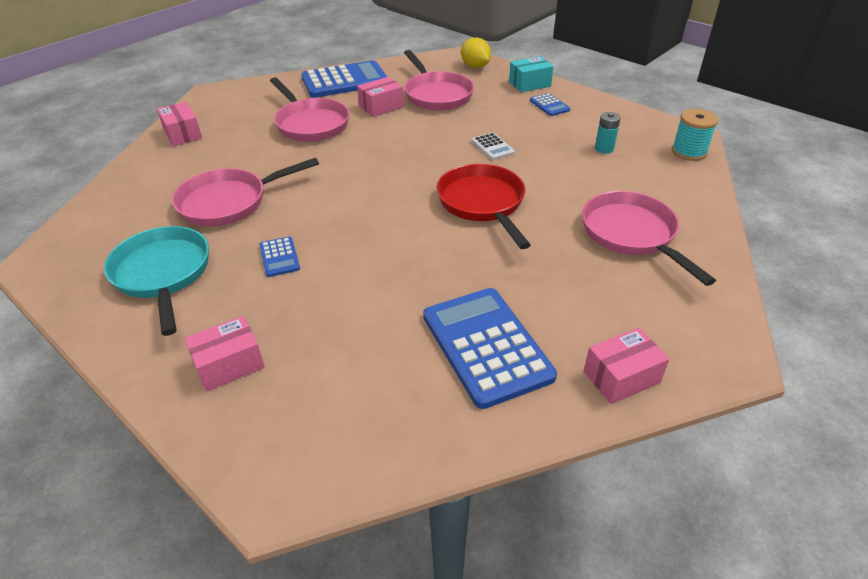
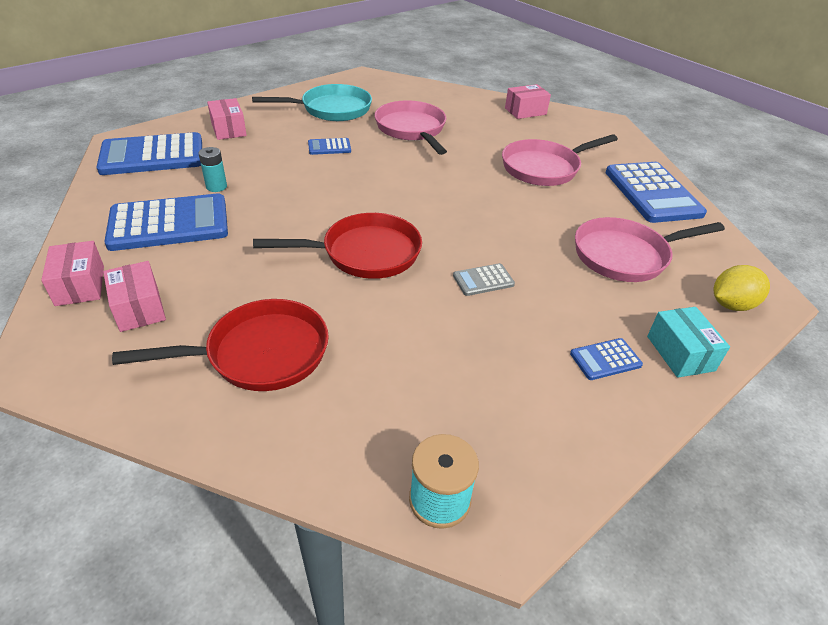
camera: 95 degrees right, 0 degrees up
(322, 427) = (152, 155): none -> blue calculator
(381, 107) = (586, 212): pink box -> pink box (139, 308)
(492, 147) = (483, 280): white calculator -> grey calculator
(604, 148) = (465, 387): turquoise battery -> turquoise battery (216, 187)
(632, 234) = (260, 354): pink pan -> red pan

